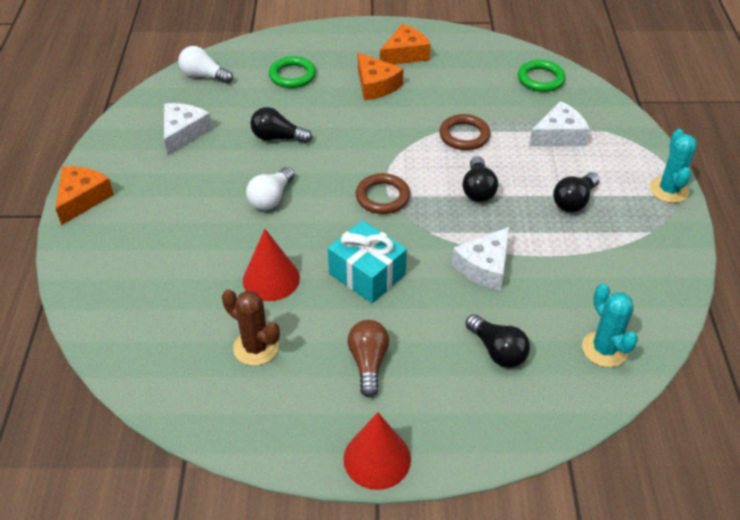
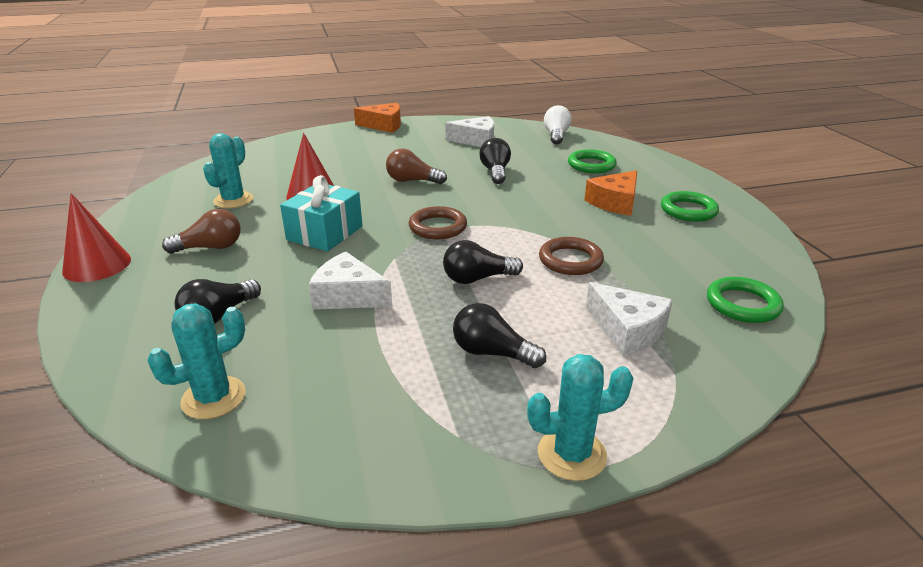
camera: 75 degrees right, 15 degrees down
(256, 347) = (233, 200): brown cactus -> turquoise cactus
(271, 198) = (412, 181): white light bulb -> brown light bulb
(405, 54) = (688, 210): orange cheese -> green ring

